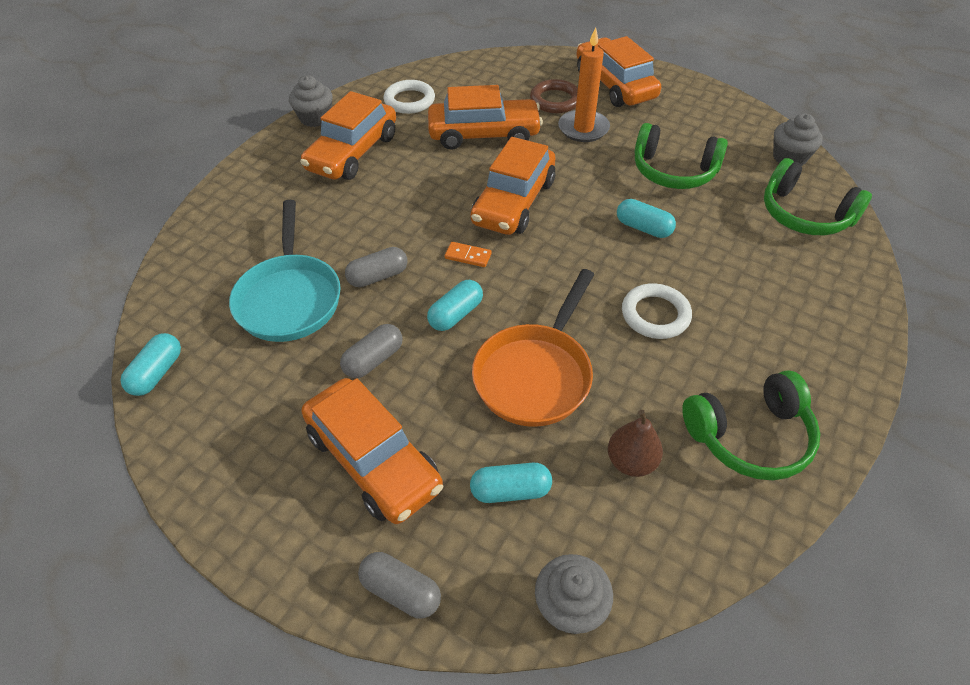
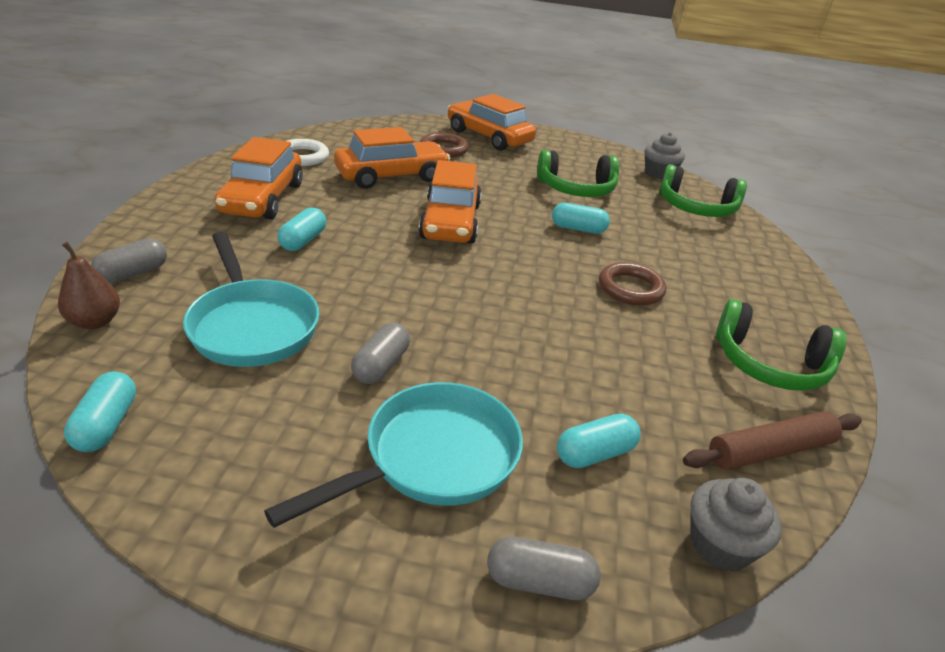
camera: 25 degrees left, 15 degrees down
(315, 118) = (205, 175): grey cupcake -> none
(373, 460) = (433, 458): orange car -> turquoise pan
(378, 276) = (346, 294): grey capsule -> grey capsule (133, 273)
(455, 314) = (446, 314): turquoise capsule -> turquoise capsule (303, 241)
(468, 256) = (431, 266): orange domino -> none
(535, 374) = (555, 350): orange pan -> none
(583, 128) = (481, 166): orange candle -> none
(631, 461) = (688, 404): brown pear -> brown pear (95, 322)
(655, 315) = (630, 288): white ring -> brown ring
(681, 531) = (770, 451): none -> brown rolling pin
(749, 436) = (769, 364): green headphones -> green headphones turned 60 degrees clockwise

